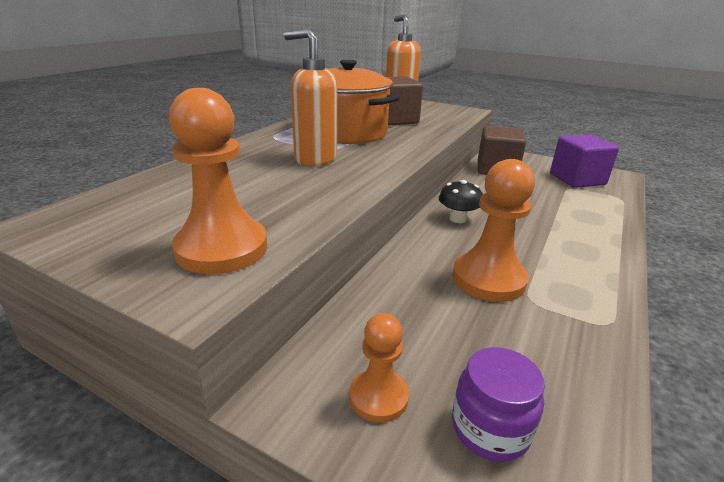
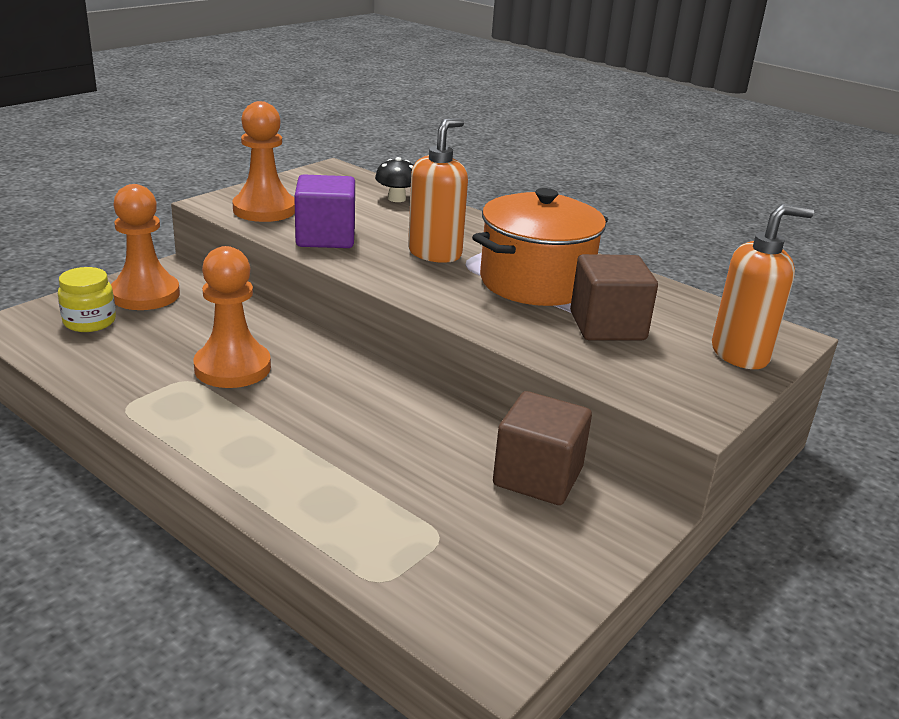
camera: 100 degrees right, 0 degrees up
(378, 397) = (145, 295): orange pawn -> orange pawn, size x1.72
(457, 219) = (365, 385): black mushroom -> black mushroom (396, 199)
(490, 428) = (89, 322): purple jar -> yellow jar
(577, 179) = (478, 565): purple cube -> purple cube (325, 237)

